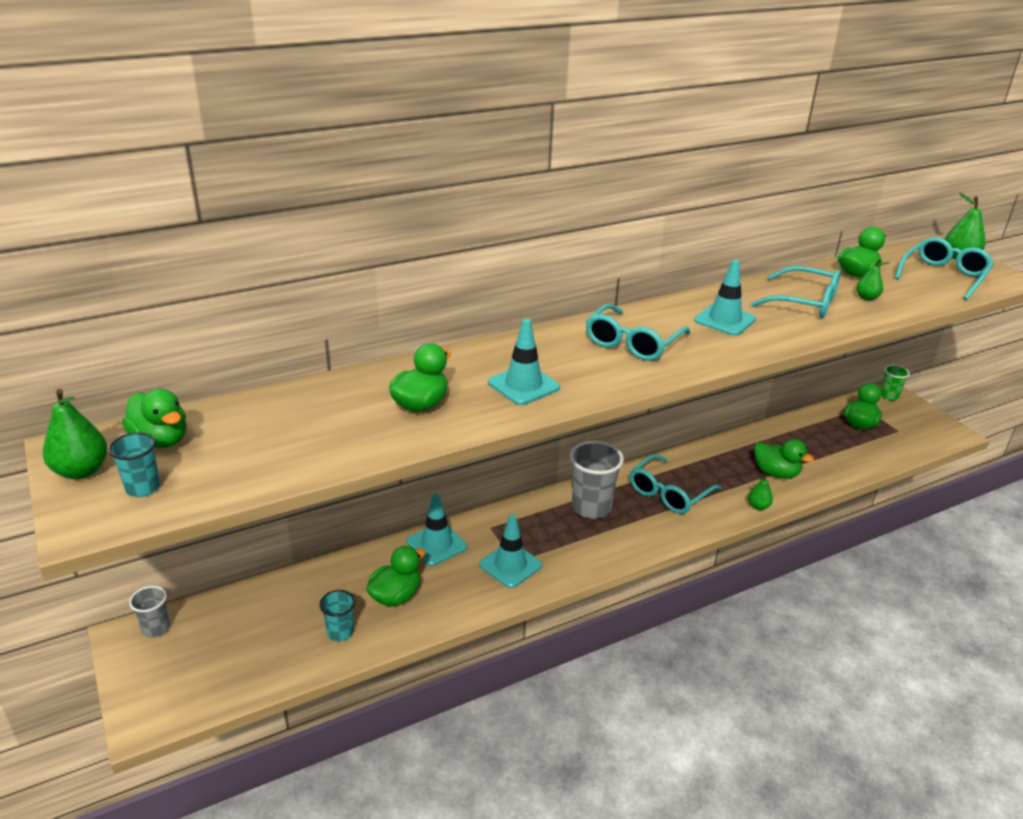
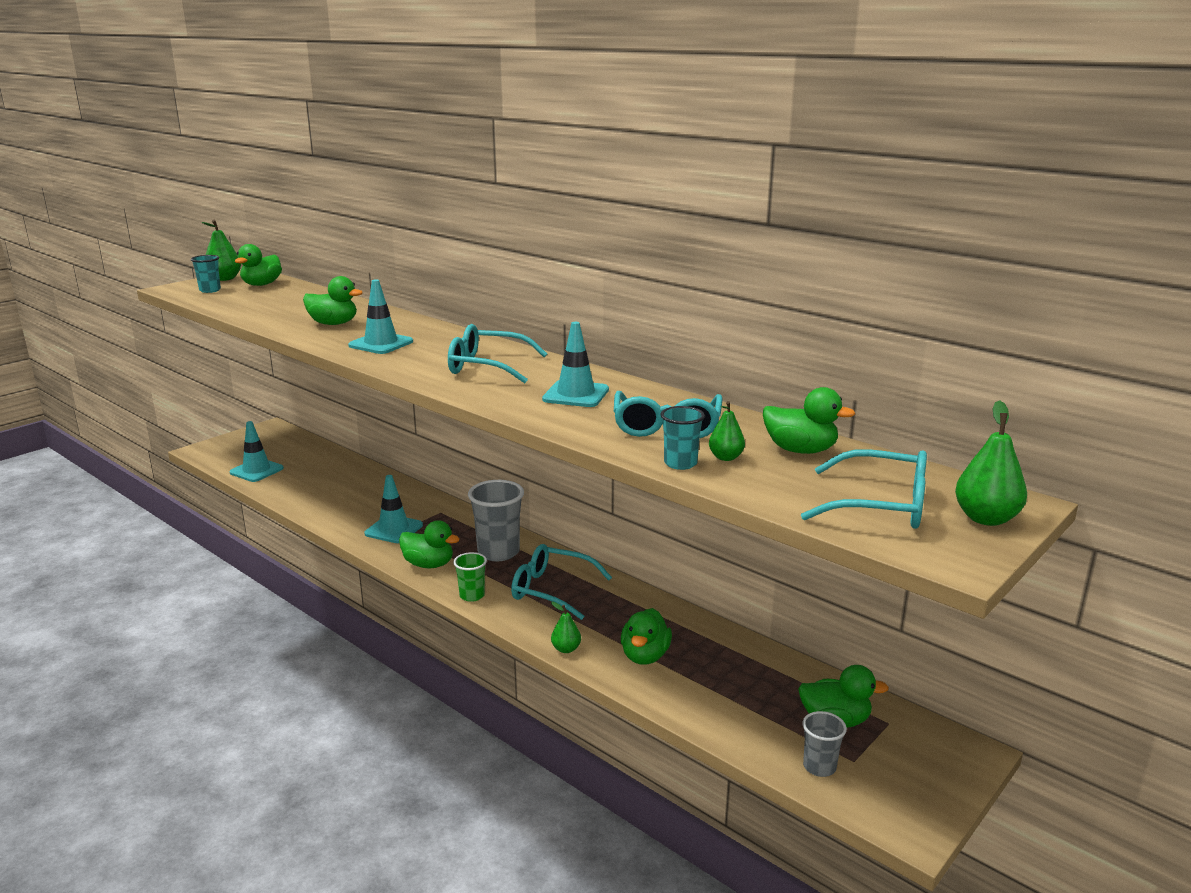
camera: 70 degrees right, 10 degrees down
(156, 628) = (279, 433): grey cup -> grey cup (819, 767)
(340, 632) = (291, 484): turquoise cup -> turquoise cup (680, 463)
(396, 596) = (337, 494): green duck -> green duck (429, 564)
(436, 544) = (406, 496): turquoise traffic cone -> turquoise traffic cone (256, 470)
(889, 396) = (956, 749): green cup -> green cup (472, 595)

